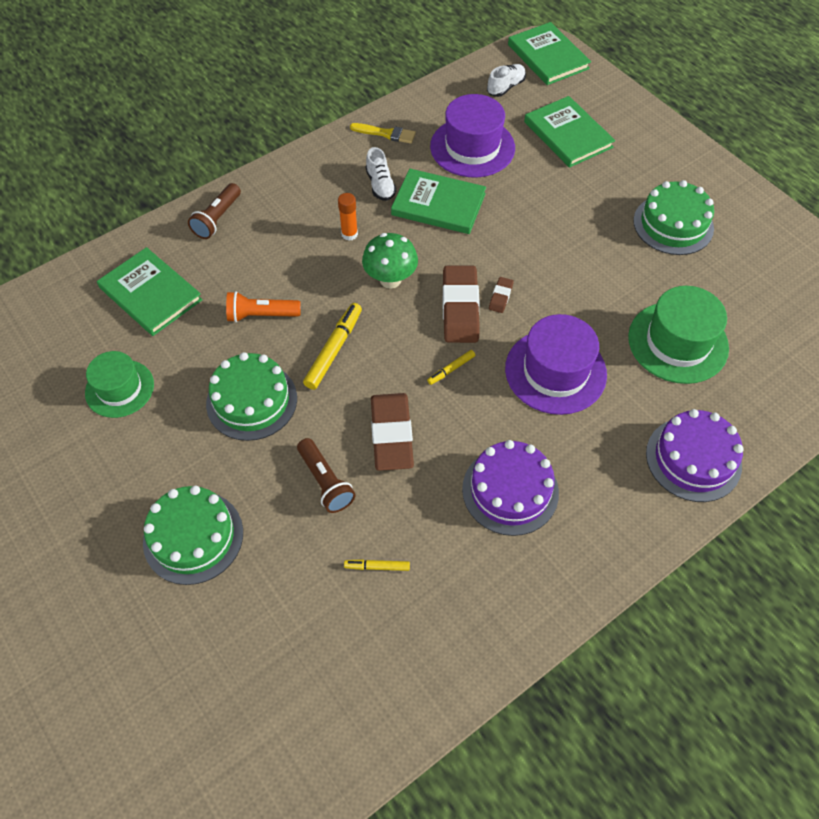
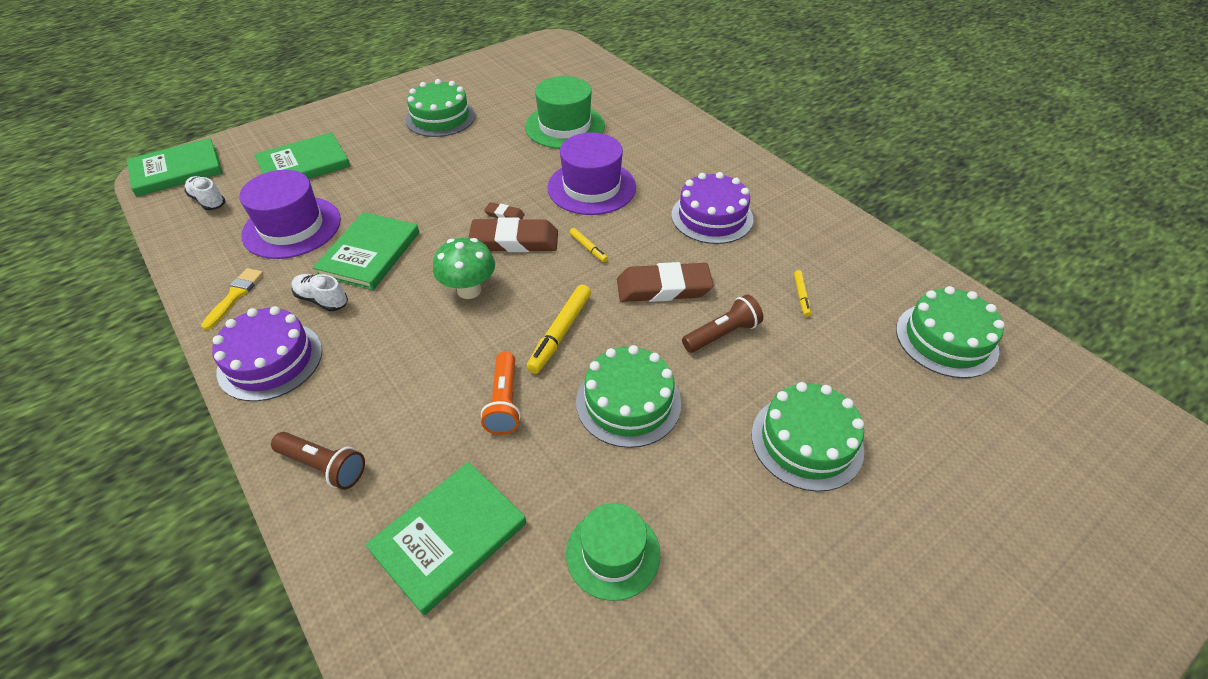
camera: 90 degrees left, 10 degrees down
(304, 710) = (946, 339): none -> green cake
(334, 350) = (560, 333): yellow marker -> yellow marker turned 90 degrees counterclockwise
(349, 234) = (393, 325): orange glue stick -> none
(380, 185) = (322, 300): white shoe -> white shoe turned 135 degrees counterclockwise
(693, 459) = (671, 129): purple cake -> purple cake (270, 360)

